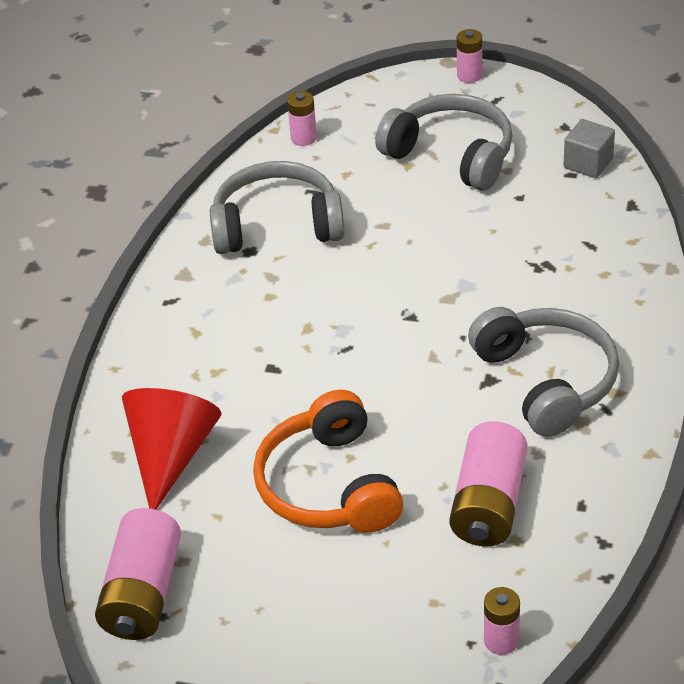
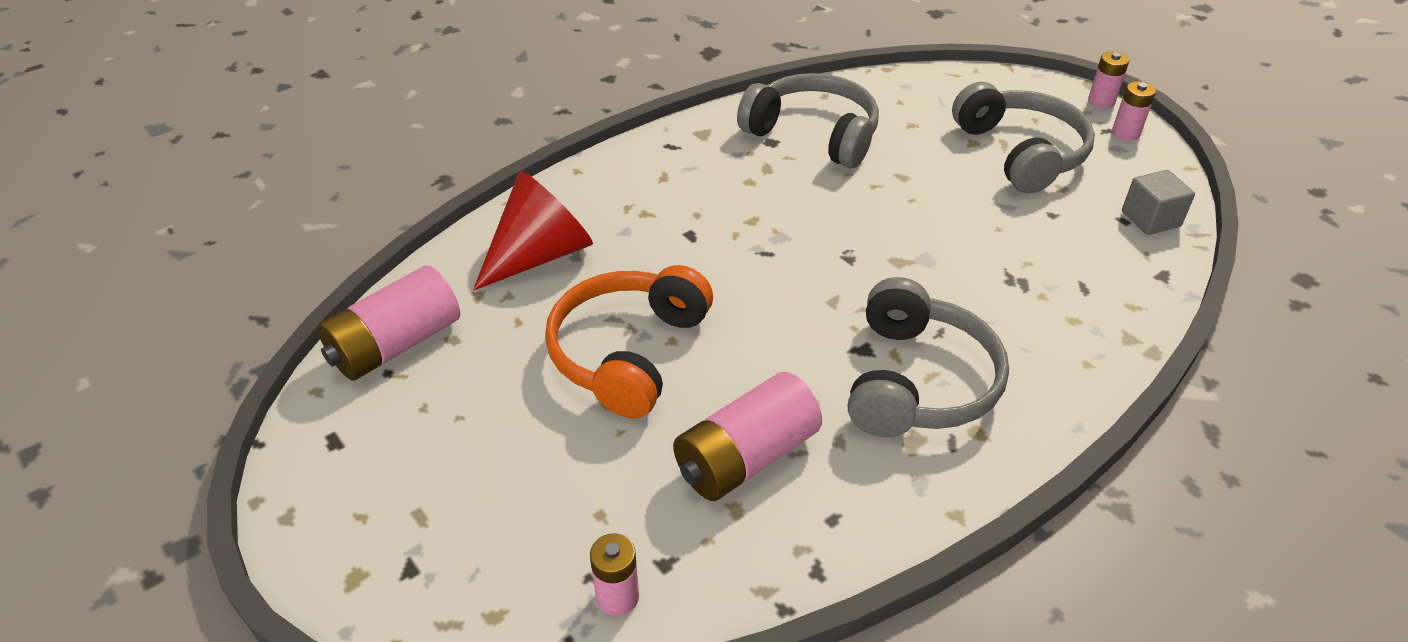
camera: 35 degrees right, 0 degrees up
(303, 138) = (904, 84): pink battery -> pink battery (1125, 133)

